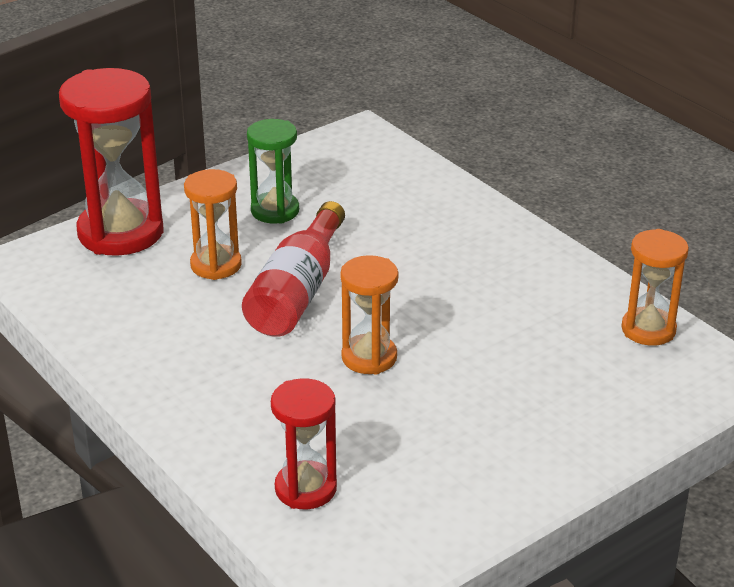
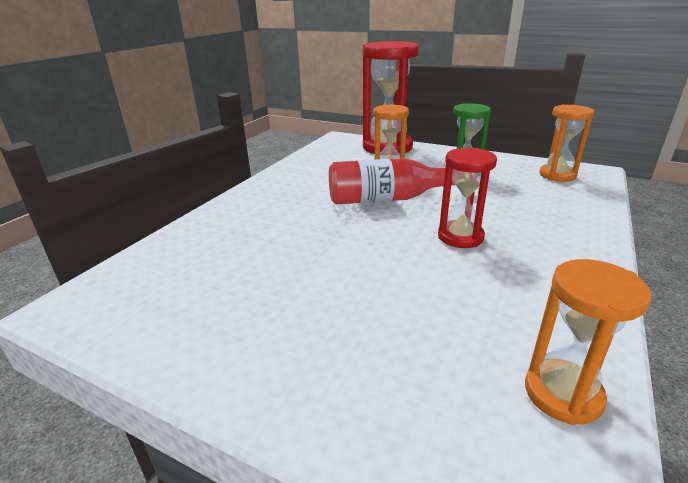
camera: 65 degrees right, 5 degrees down
(305, 488) = (179, 257): red hourglass -> red hourglass (460, 237)
(369, 357) = (345, 240): orange hourglass -> orange hourglass (557, 175)

